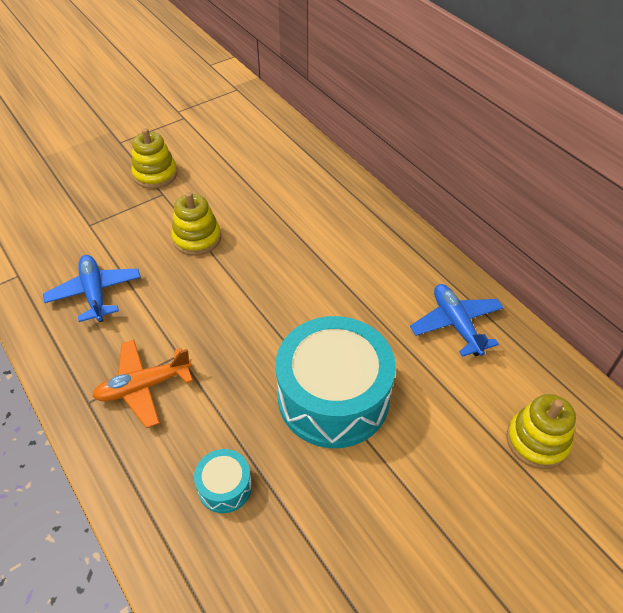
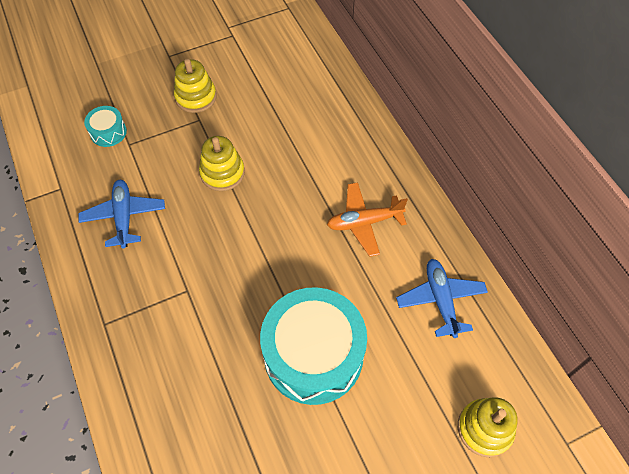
camera: 10 degrees right, 10 degrees up
(143, 387) = (152, 317): orange plane -> orange plane (364, 222)
(225, 487) = (205, 423): turquoise drum -> turquoise drum (108, 132)

